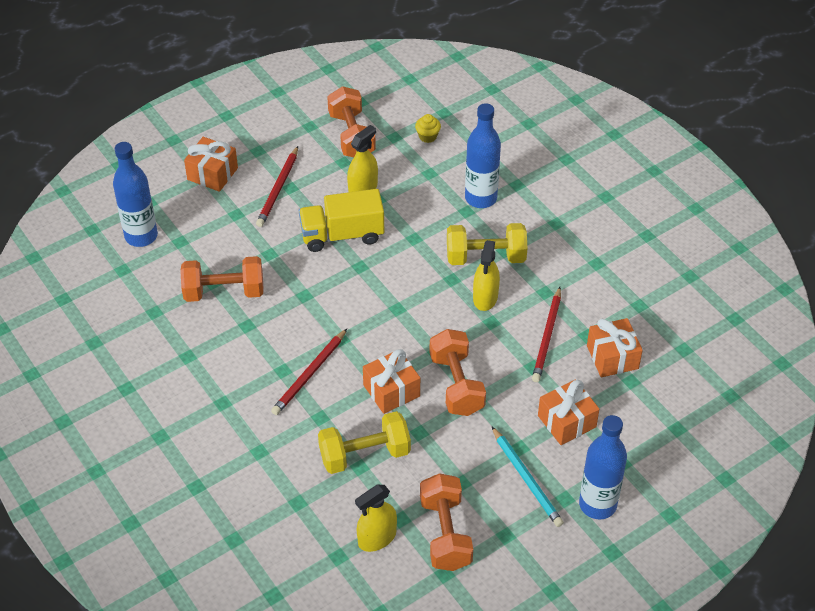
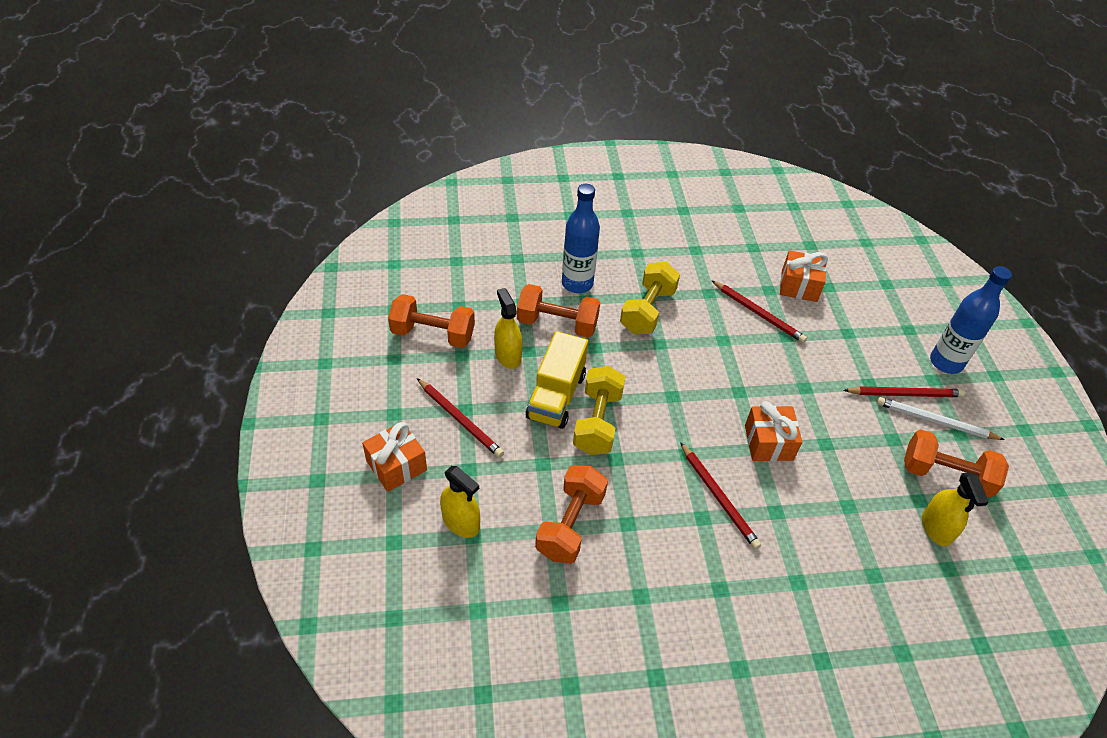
camera: 65 degrees left, 0 degrees up
(141, 236) = (440, 570): blue bottle -> none
(364, 454) = (835, 495): yellow dumbbell -> yellow dumbbell (597, 422)
(427, 136) = (477, 284): yellow cupcake -> none
(456, 384) = (782, 394): orange dumbbell -> orange dumbbell (557, 324)
(485, 297) = (693, 331): yellow spray bottle -> yellow spray bottle (461, 522)
(508, 511) = (935, 421): none -> white pencil
(526, 479) = (904, 394): turquoise pencil -> red pencil
(566, 421) = (853, 342): orange gift -> none

